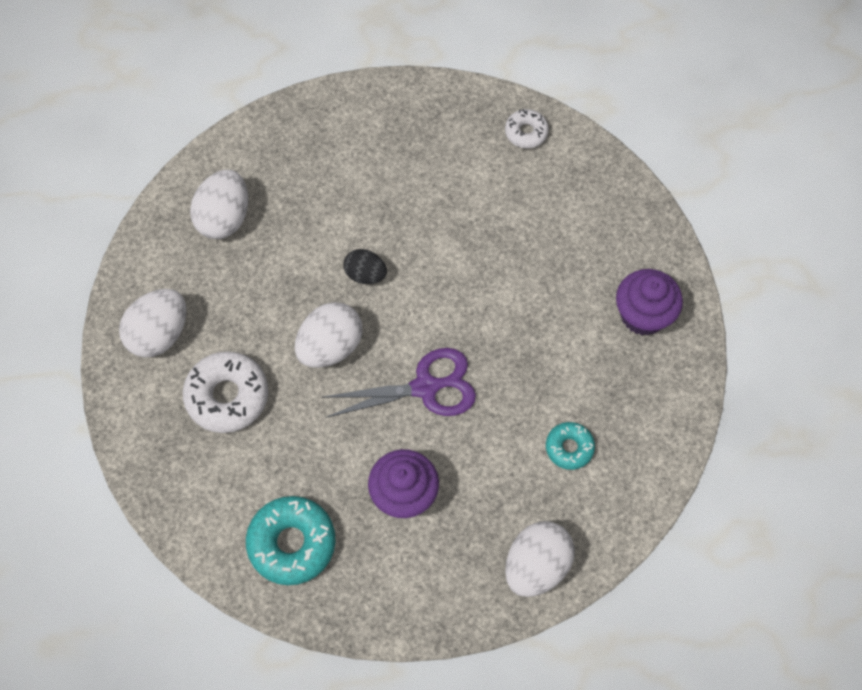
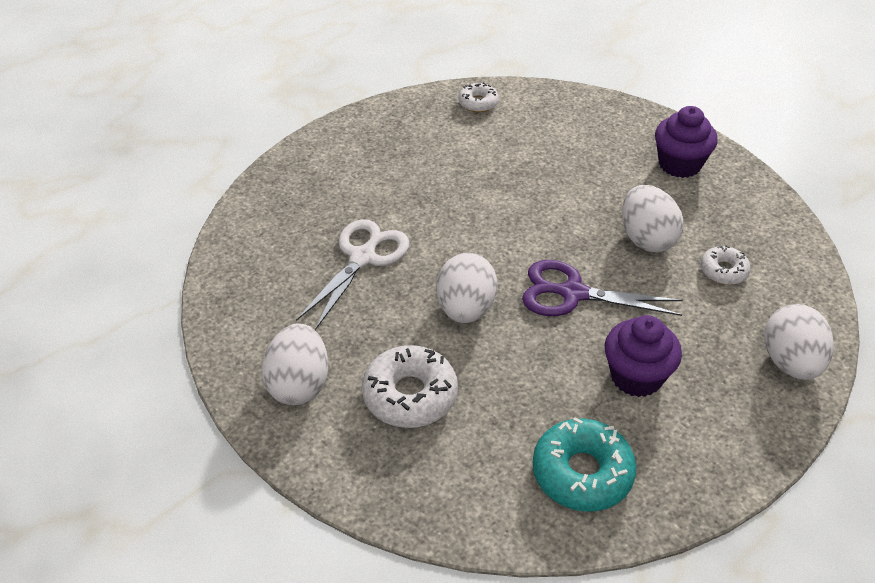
camera: 35 degrees left, 20 degrees down
(224, 218) = (282, 269): white egg -> white egg (646, 238)
(292, 245) = (362, 258): none -> white scissors
(365, 274) = (445, 246): black egg -> none
(425, 387) = (573, 293): purple scissors -> purple scissors turned 120 degrees counterclockwise
(569, 448) = (723, 271): turquoise donut -> white donut

